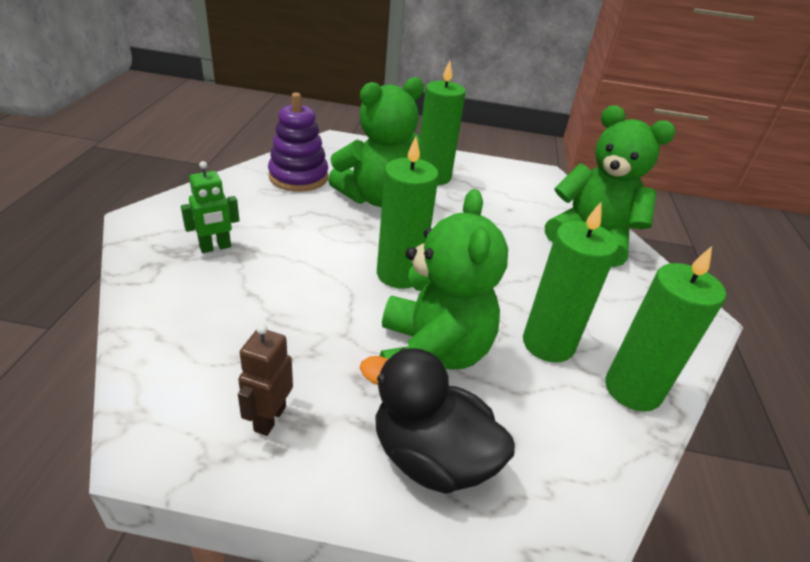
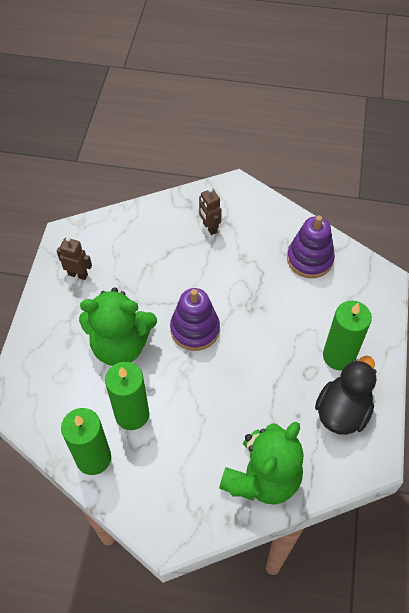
camera: 95 degrees right, 20 degrees up
(215, 247) = (209, 228): green robot -> brown robot
(377, 198) = (291, 314): green teddy bear -> none
(399, 274) = (195, 329): green candle -> purple stacking toy
(431, 457) = (52, 342): black duck -> black duck (342, 411)

